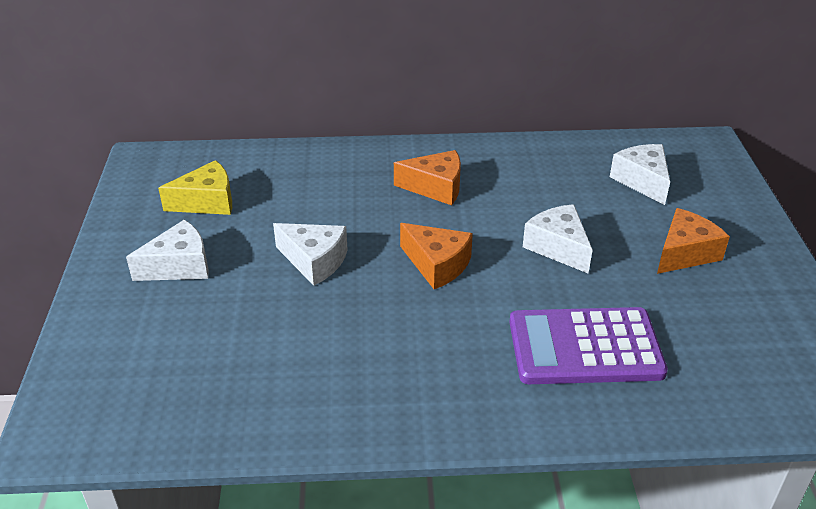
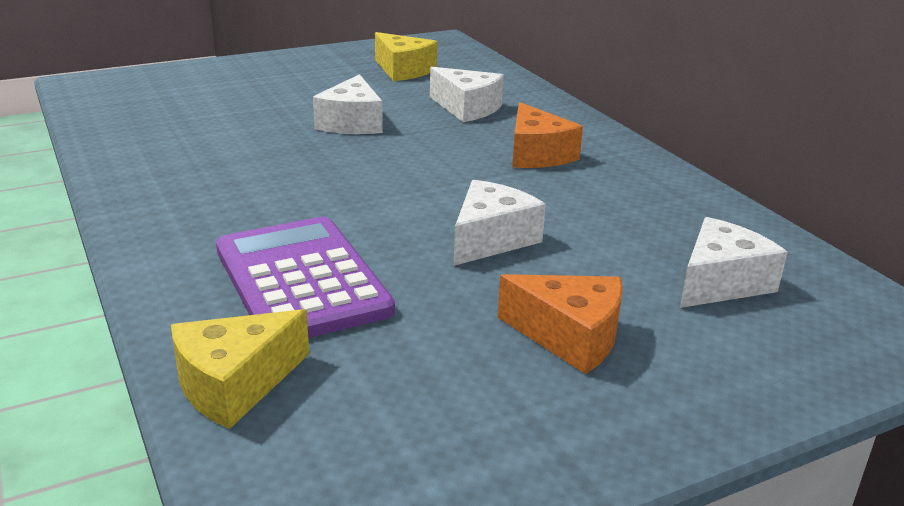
camera: 65 degrees right, 10 degrees down
(179, 266) = (304, 79): white cheese -> white cheese (467, 108)
(437, 265) = (393, 176): orange cheese -> none
(706, 402) = (235, 384): none -> yellow cheese

